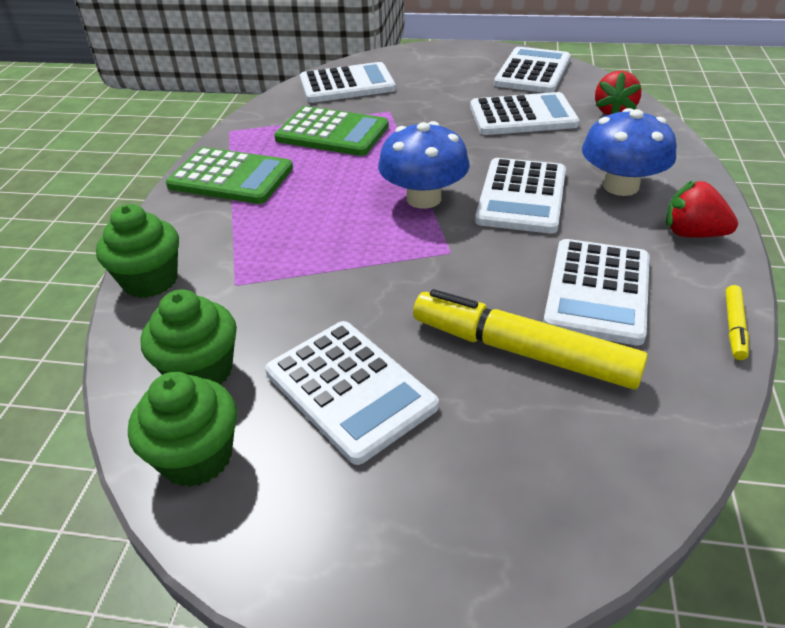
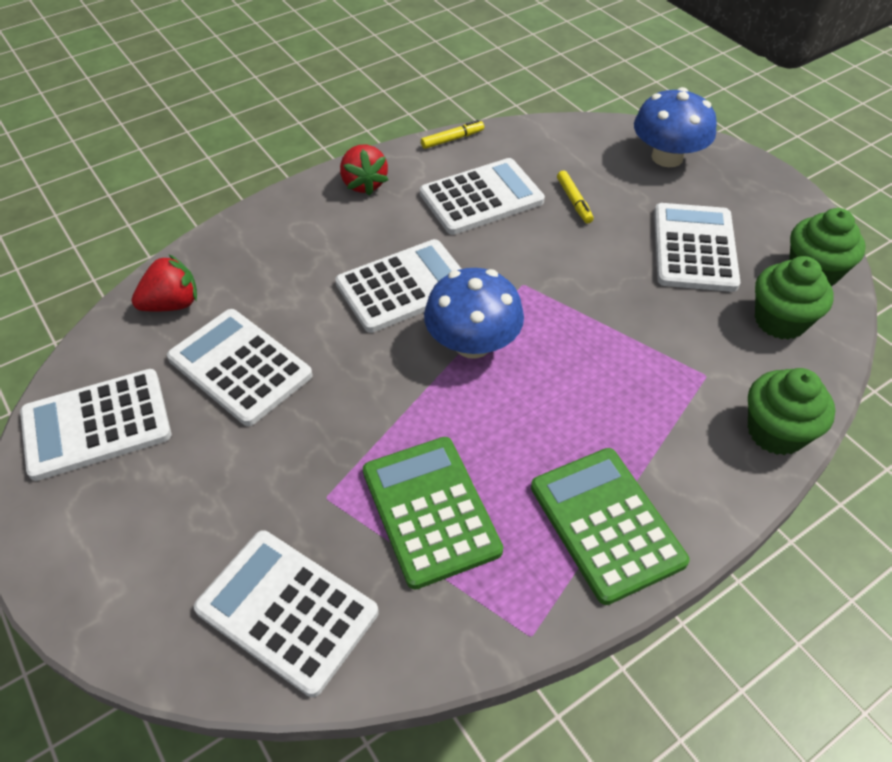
camera: 135 degrees left, 10 degrees up
(523, 351) = (574, 201): yellow marker -> yellow marker, size x0.44
(620, 186) = (328, 241): blue mushroom -> blue mushroom (667, 157)

